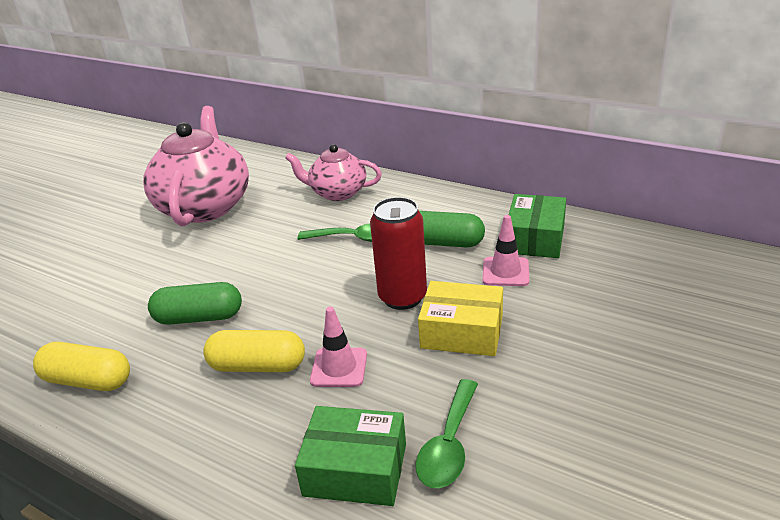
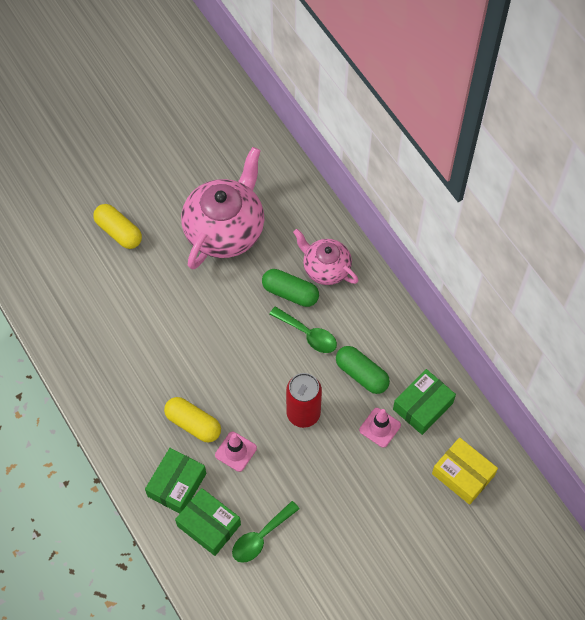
camera: 25 degrees right, 30 degrees up
(88, 381) = (99, 381): yellow capsule -> yellow capsule (119, 232)
(199, 317) = (177, 360): green capsule -> green capsule (290, 293)
(271, 443) = (177, 485): none -> green box
(462, 332) = (318, 464): yellow box -> yellow box (463, 474)

